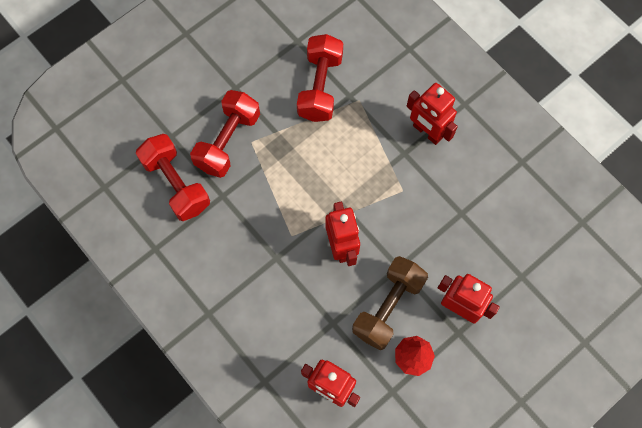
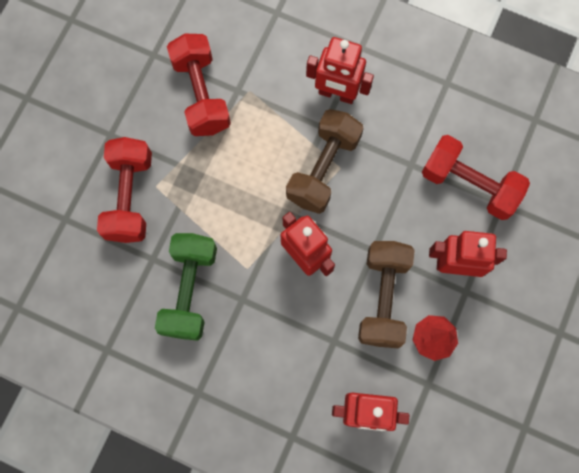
camera: 25 degrees left, 5 degrees up
(176, 184) = (96, 269): red dumbbell -> red dumbbell (469, 184)
(239, 232) = (190, 290): none -> green dumbbell
(388, 185) = (323, 168): none -> brown dumbbell

